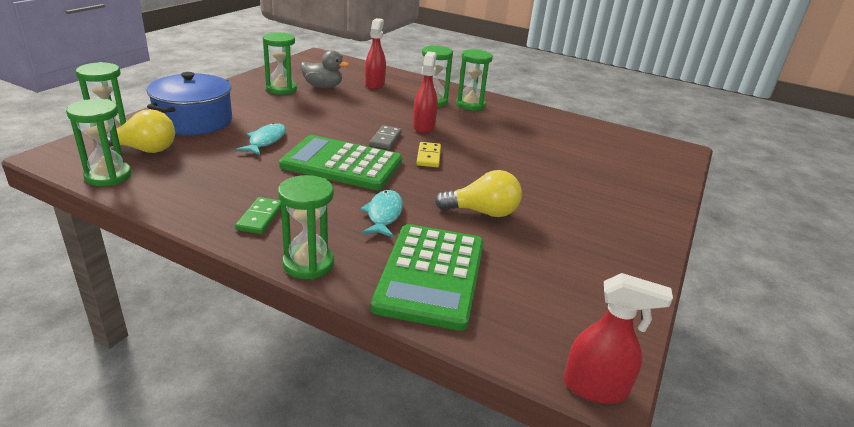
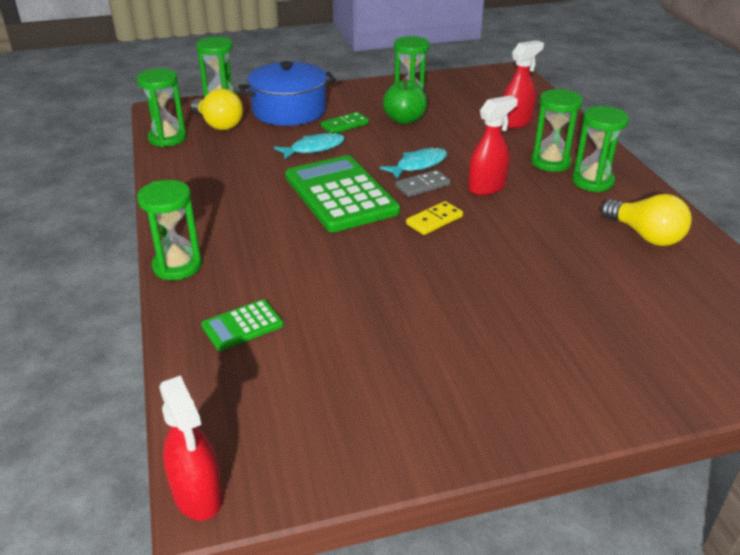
camera: 50 degrees right, 5 degrees up
(260, 217) = (205, 213): green domino -> green domino (345, 125)
(300, 102) = (404, 120): none -> green apple
(323, 87) = (455, 109): grey duck -> none
(384, 215) = (296, 256): turquoise fish -> turquoise fish (418, 165)
(431, 275) = (242, 325): green calculator -> green calculator, size x0.47
(482, 212) = (386, 298): yellow light bulb -> yellow light bulb (645, 235)

